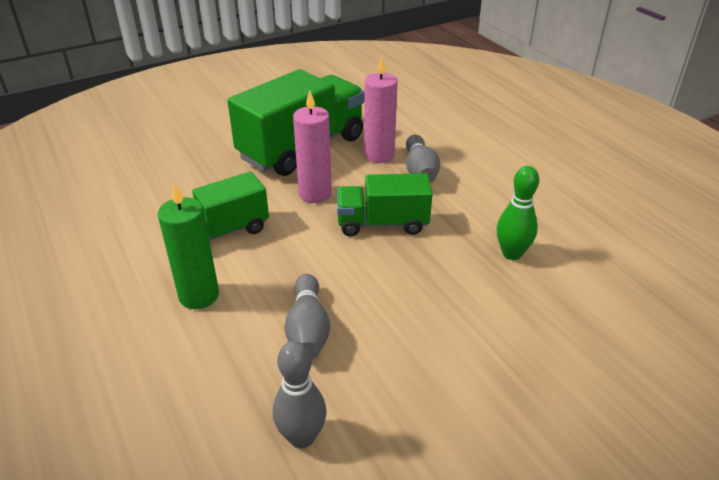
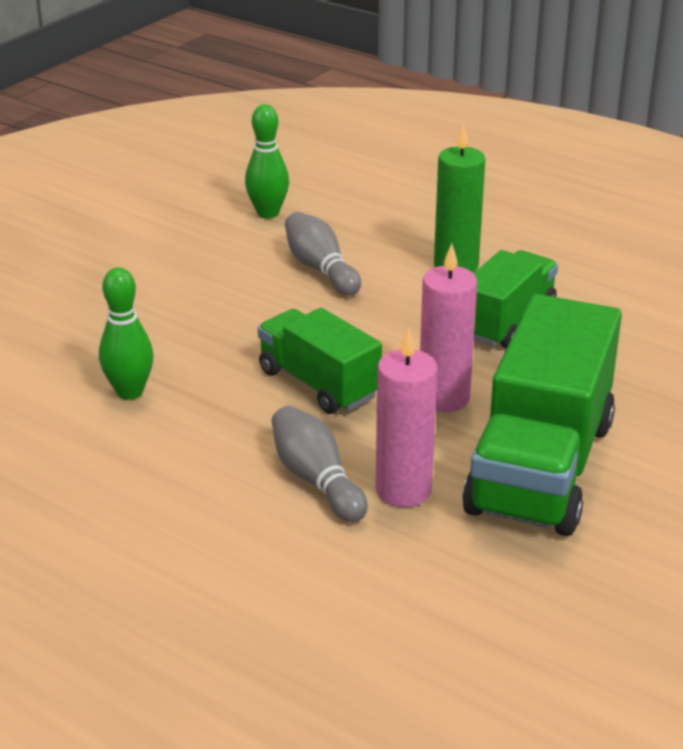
camera: 155 degrees right, 5 degrees down
(302, 437) = (268, 213): grey bowling pin -> green bowling pin
(382, 223) = (318, 384): green truck -> green truck turned 105 degrees counterclockwise

